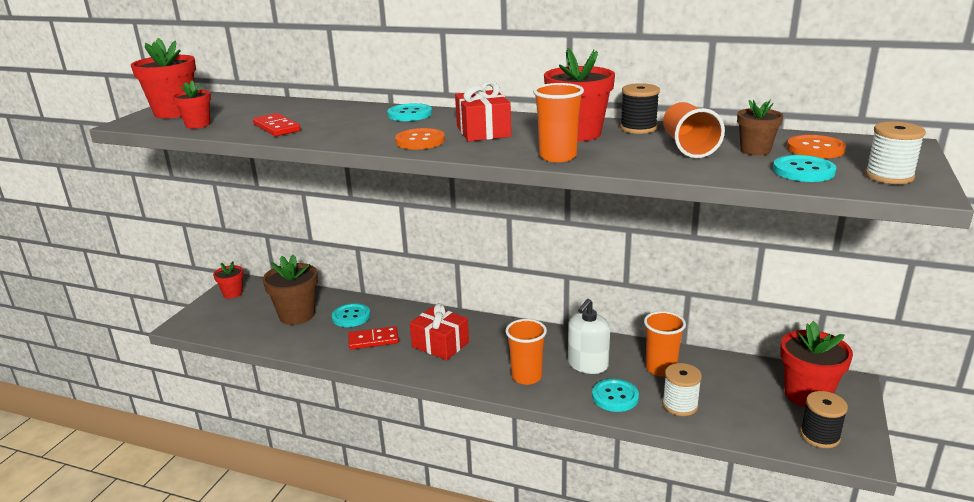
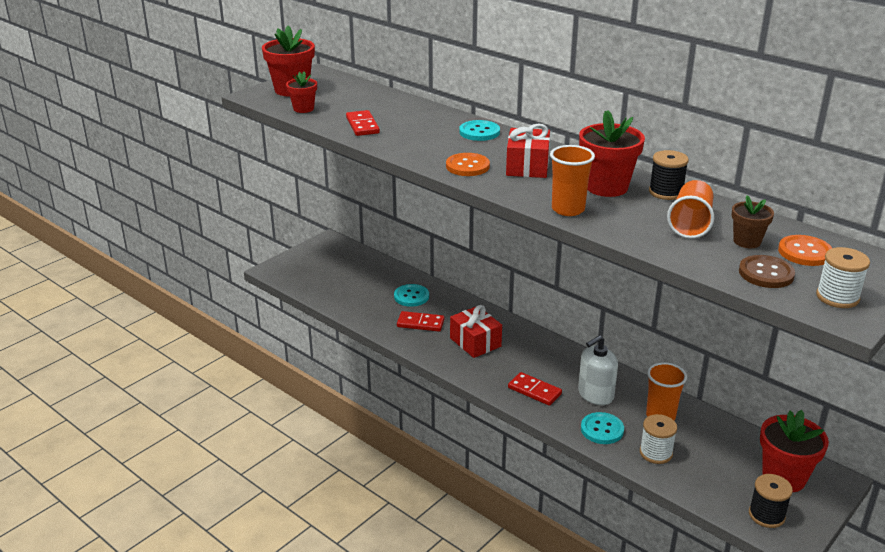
camera: 20 degrees right, 5 degrees up
(232, 293) = (322, 250): red flower pot -> none
(297, 315) = (367, 284): brown flower pot -> none
(526, 376) = (534, 391): orange cup -> red domino
(803, 171) = (766, 273): turquoise button -> brown button

